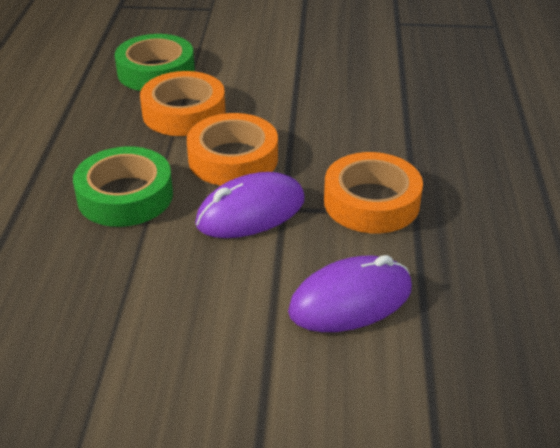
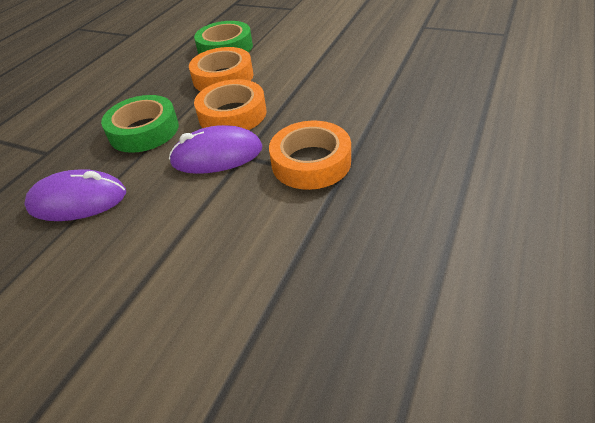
camera: 25 degrees right, 5 degrees up
(350, 300) = (241, 240): purple mouse -> purple mouse (78, 201)

